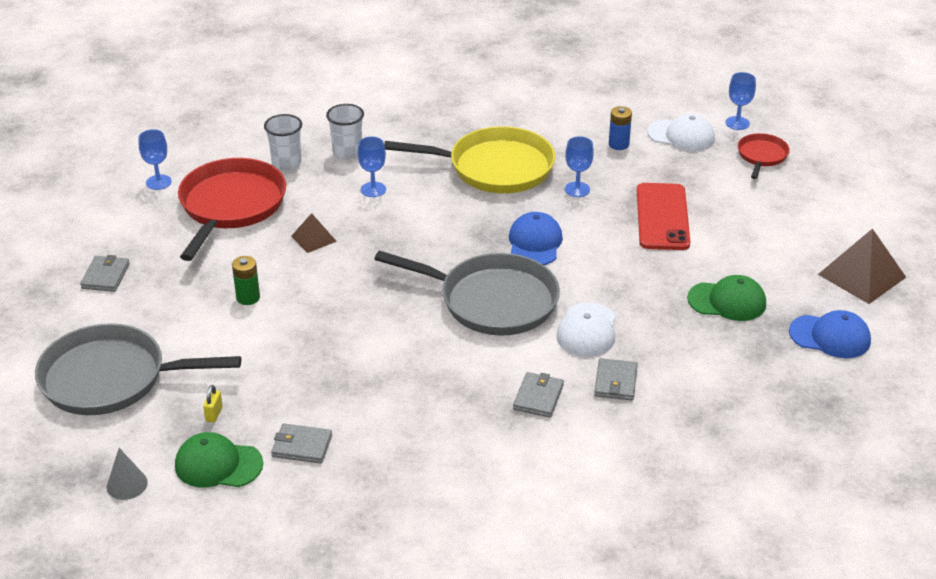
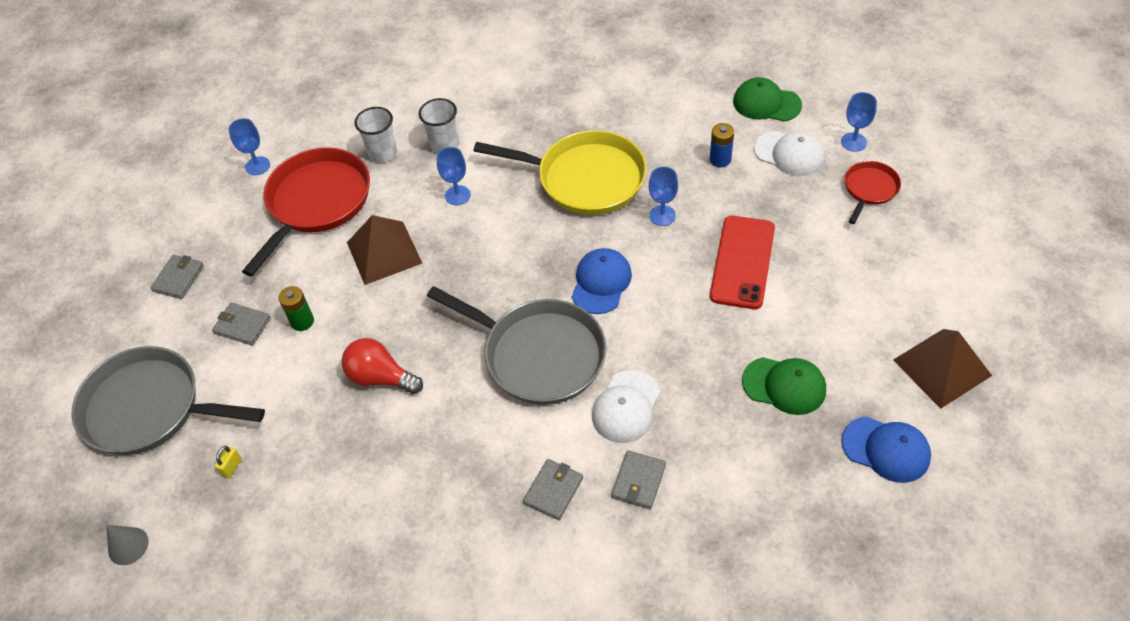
camera: 15 degrees right, 15 degrees up
(218, 464) = (218, 533): green cap -> green cap (766, 103)
(302, 446) = (303, 521): grey wallet -> grey wallet (242, 325)
(313, 238) = (384, 252): brown pyramid -> brown pyramid, size x1.80
(342, 332) = (380, 377): none -> red light bulb

